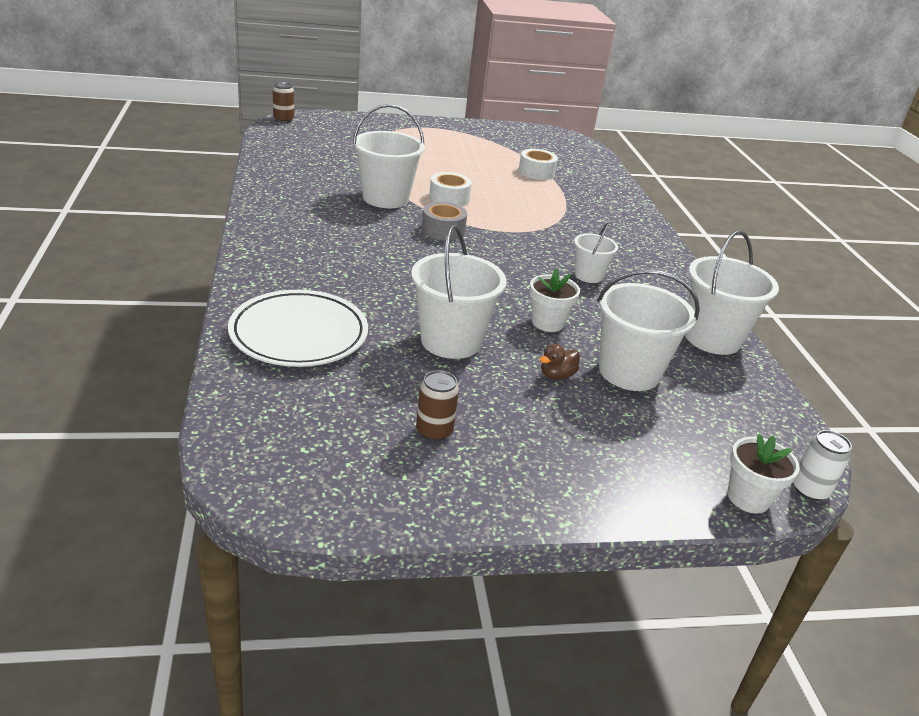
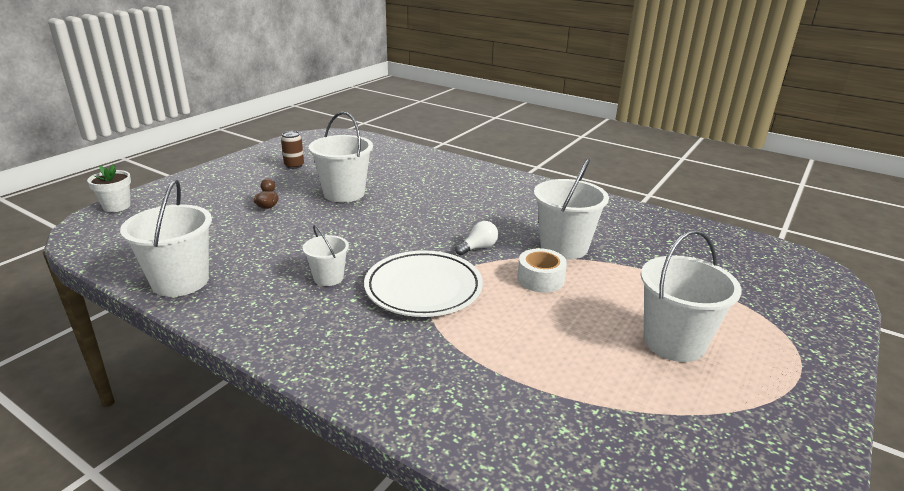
camera: 135 degrees right, 5 degrees down
(283, 120) = (819, 266): brown can -> none
(299, 334) = (409, 164): white plate -> white plate (423, 288)
(443, 230) = (478, 248): grey tape -> white light bulb
(536, 172) = (576, 387): white tape -> none
(547, 323) = (309, 228): white flower pot -> none
(629, 372) = (227, 228): white bucket -> white bucket (674, 342)
(810, 490) = (77, 224): white can -> none

